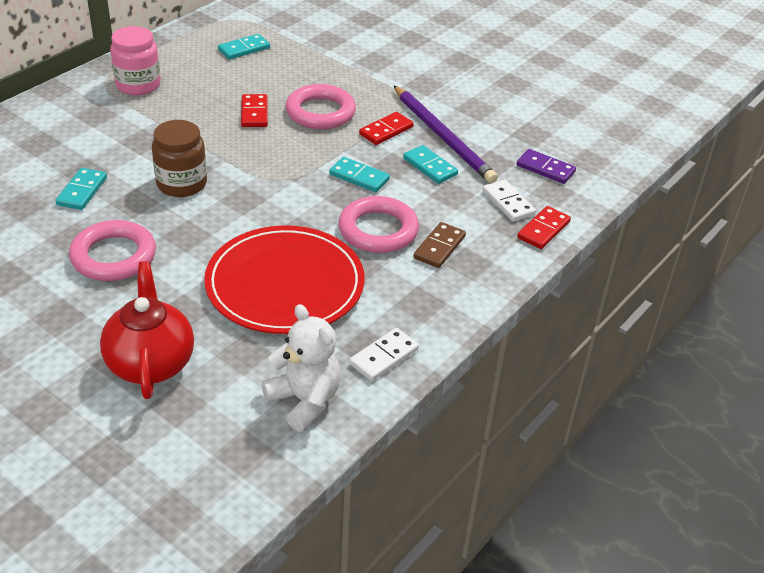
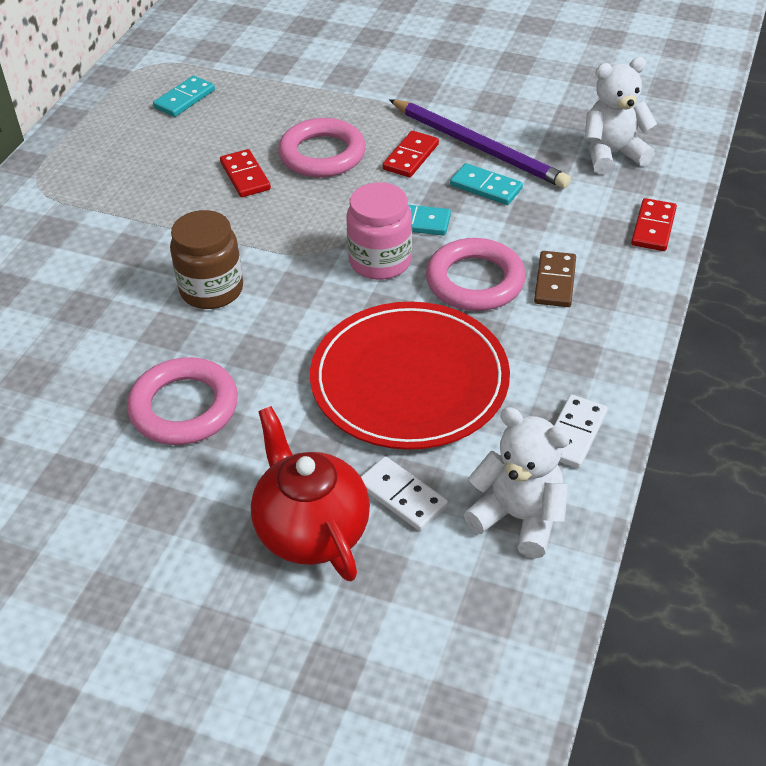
camera: 15 degrees left, 5 degrees up
(82, 191) = (94, 335): turquoise domino -> none
(138, 85) = (82, 178): pink jar -> pink jar (380, 261)
(508, 203) = (596, 206): white domino -> white domino (402, 496)
(545, 168) = (612, 154): purple domino -> white teddy bear

